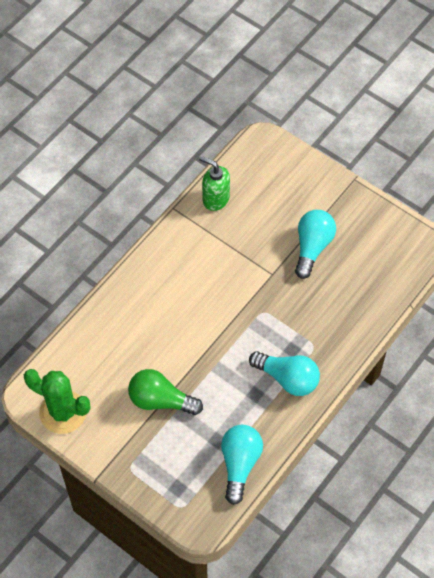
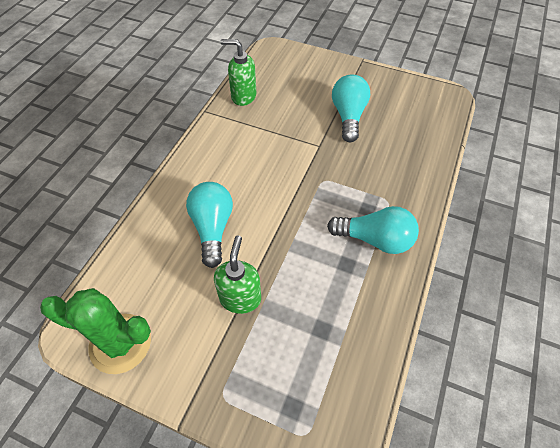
camera: 15 degrees left, 5 degrees down
(161, 400) = (240, 298): green light bulb -> green soap dispenser
(240, 464) = (360, 353): turquoise light bulb -> turquoise light bulb (212, 228)

